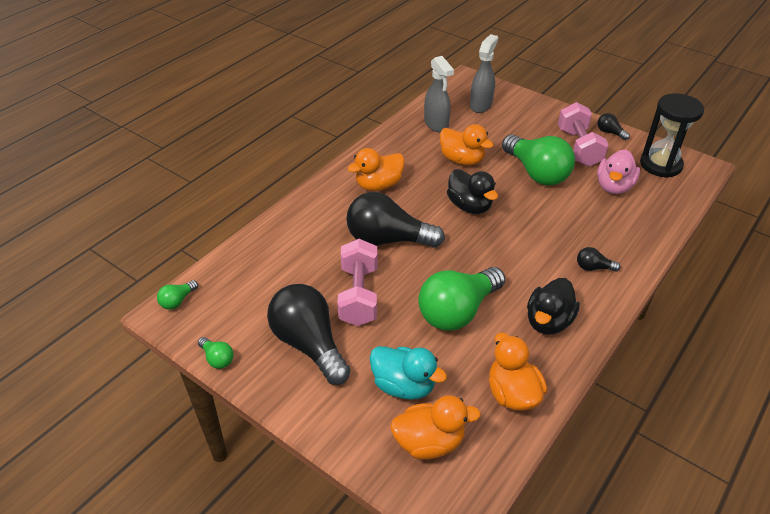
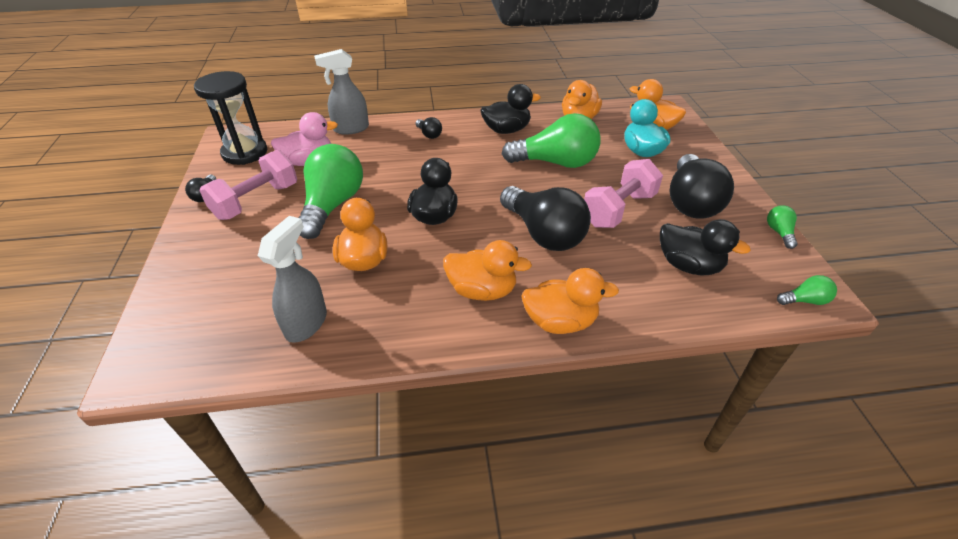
camera: 135 degrees left, 0 degrees up
(271, 278) = (688, 265): none -> black duck
(319, 196) = (560, 321): none -> orange duck
(481, 105) = (216, 312): grey spray bottle -> grey spray bottle (351, 129)

